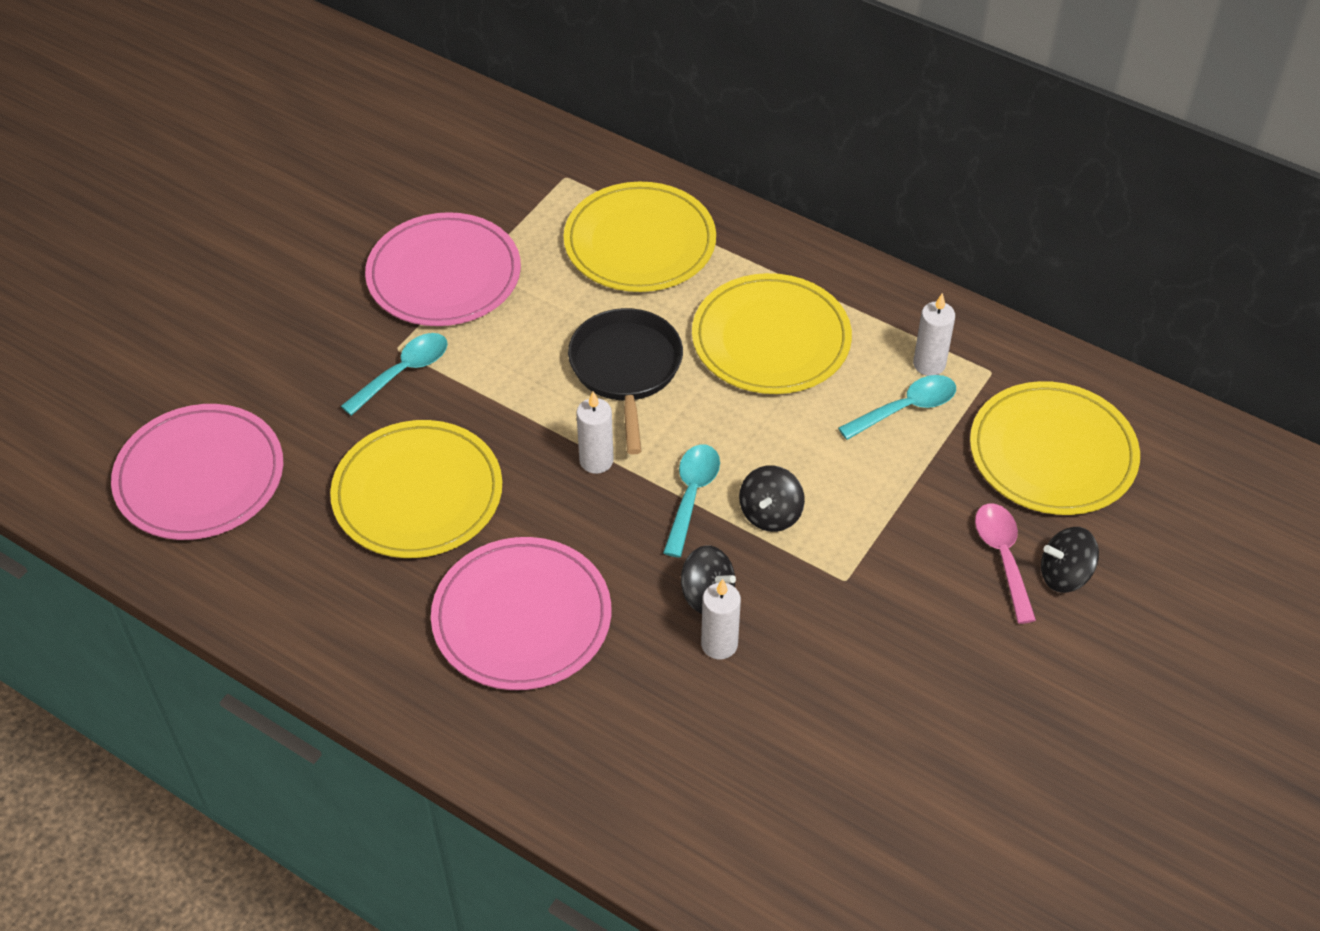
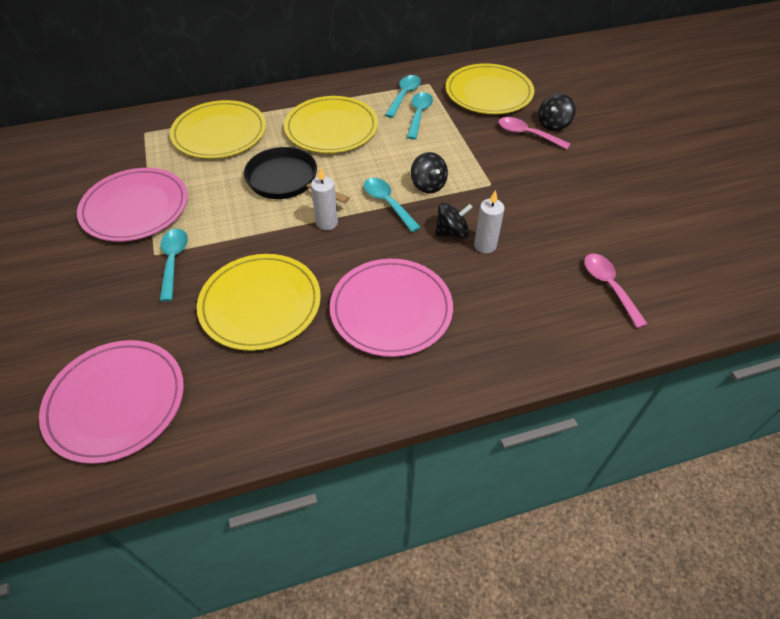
camera: 50 degrees left, 0 degrees up
(777, 823) = (609, 287): none -> pink spoon
(929, 364) = (404, 96): white candle -> turquoise spoon

